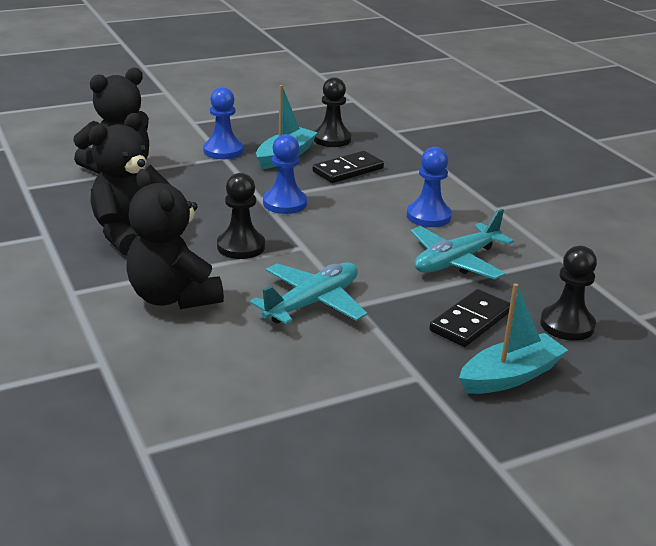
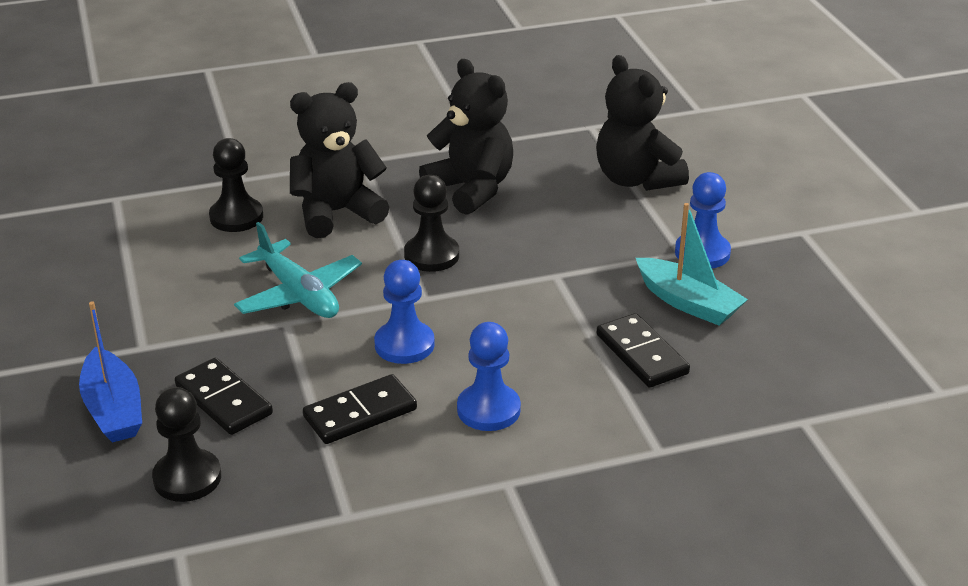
camera: 100 degrees right, 5 degrees up
(285, 203) = (538, 292): blue pawn -> blue pawn (404, 345)
(332, 139) = (757, 350): black pawn -> black pawn (236, 217)
(456, 261) = (360, 413): turquoise plane -> black domino
(510, 376) = (113, 409): turquoise boat -> blue boat

